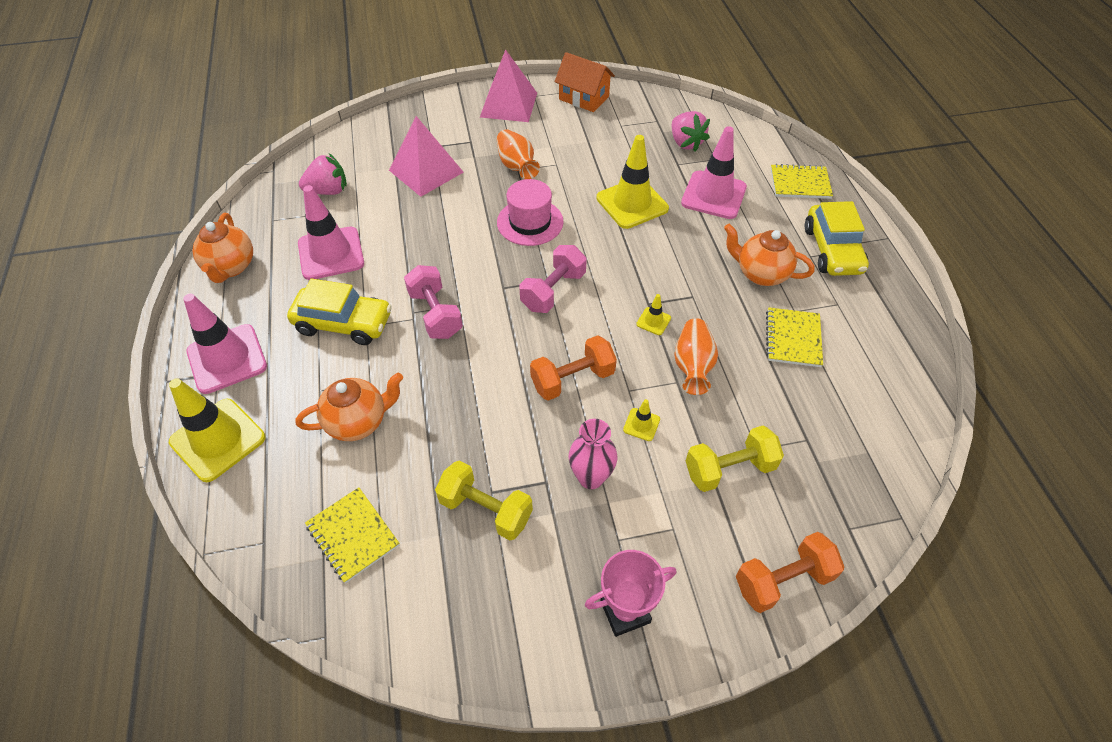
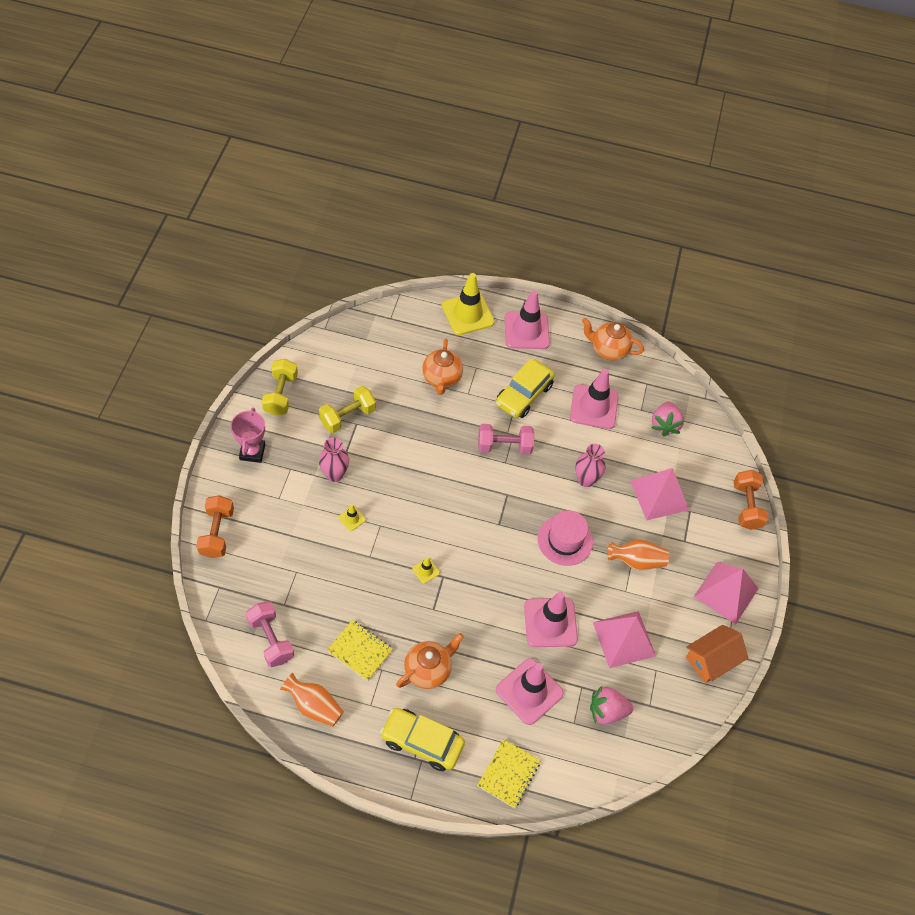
camera: 110 degrees right, 5 degrees up
(353, 535) = (370, 354): yellow notebook -> none
(441, 229) = (585, 480): none -> pink vase
(553, 291) = (487, 523): pink dumbbell -> pink dumbbell (271, 639)
(572, 379) = (407, 498): orange dumbbell -> orange dumbbell (746, 506)
(607, 152) = (624, 639): none -> pink pyramid
(632, 203) = (550, 622): yellow traffic cone -> pink traffic cone
(692, 366) = (376, 573): orange vase -> orange vase (314, 706)
(729, 469) = (294, 548): yellow dumbbell -> yellow dumbbell (281, 394)

